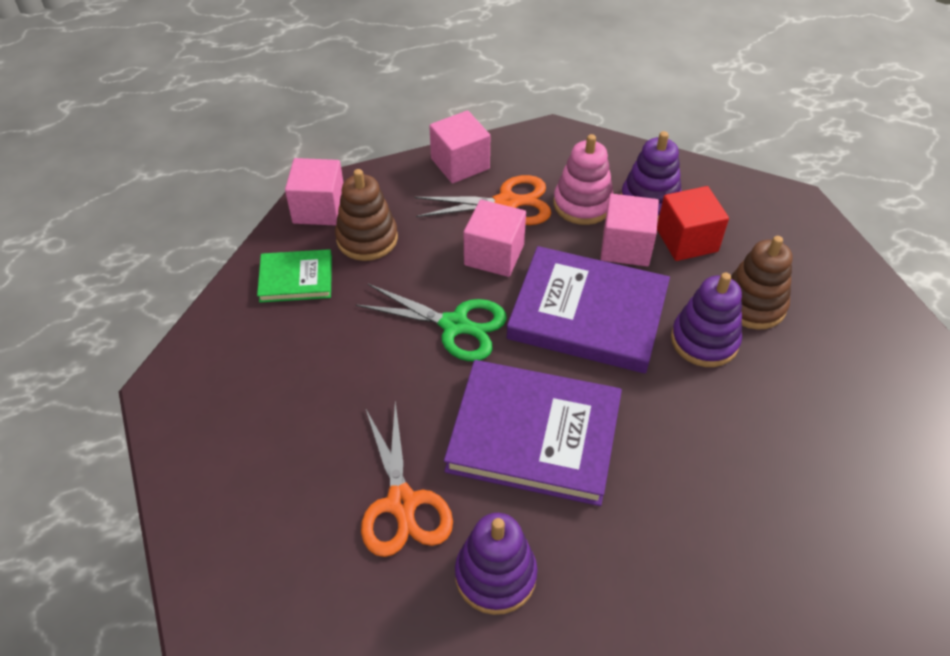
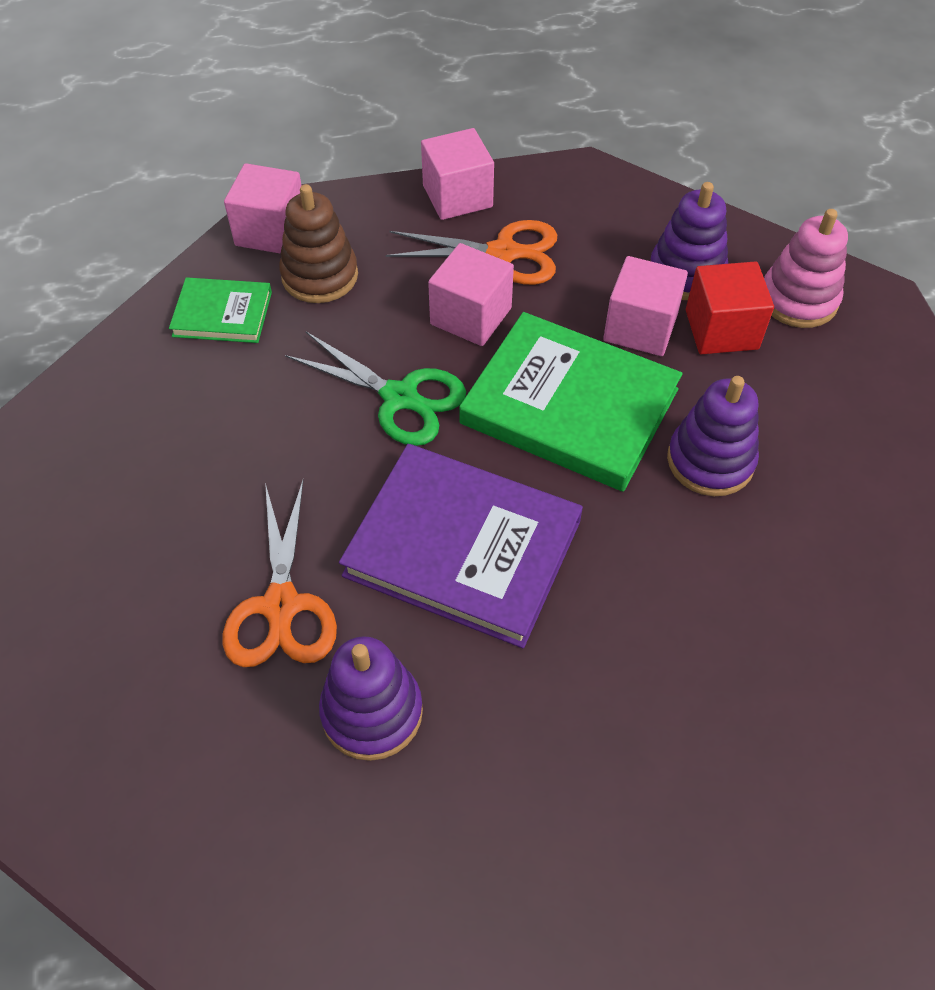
camera: 10 degrees right, 5 degrees up
(582, 204) = (599, 266): pink stacking toy -> pink stacking toy (798, 299)
(588, 314) = (569, 406): purple book -> green book
(753, 304) = (786, 423): brown stacking toy -> none

